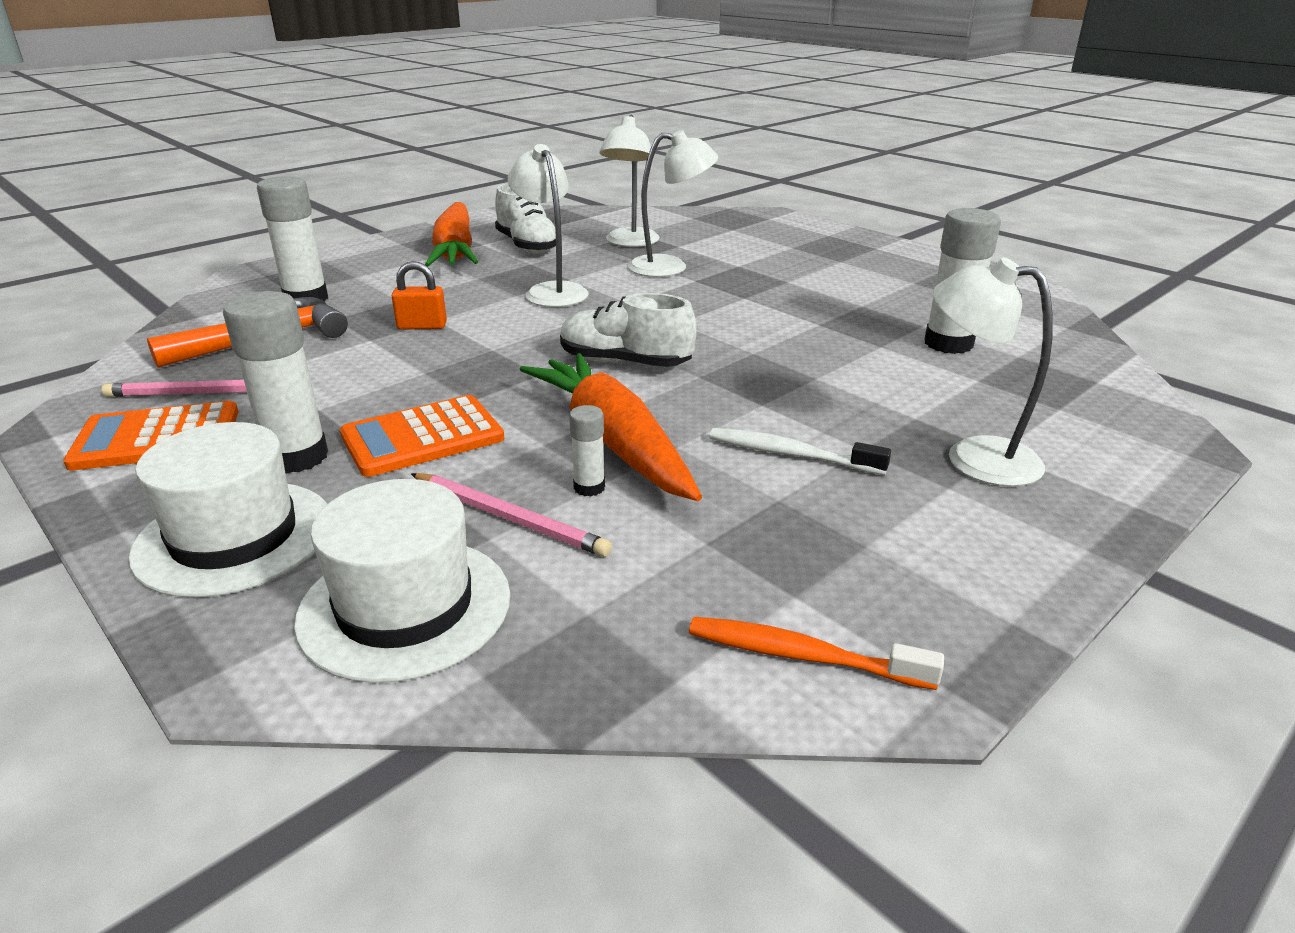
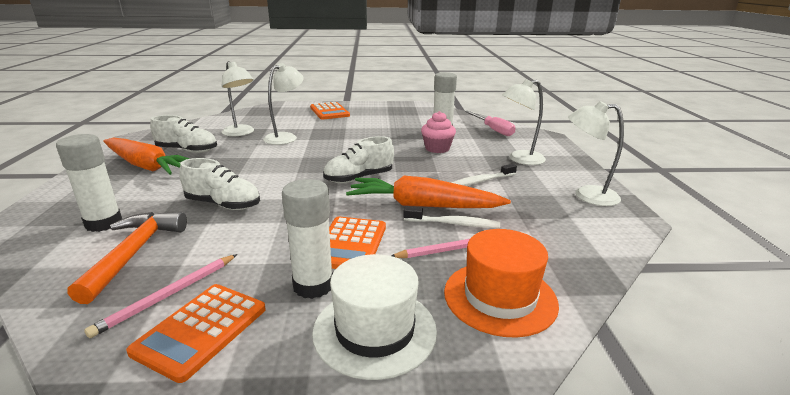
camera: 50 degrees left, 5 degrees down
(405, 607) = (500, 297): white hat -> orange hat
(422, 326) = (223, 204): orange padlock -> white shoe
(552, 291) = (254, 165): white lamp -> white lamp (587, 195)
(589, 487) = (454, 224): white glue stick -> white toothbrush
(802, 656) = (606, 230): orange toothbrush -> none
(823, 247) = (329, 111): none -> orange calculator
(855, 370) = (437, 148): none -> pink cupcake
(1067, 382) = (493, 130): none -> pink screwdriver

